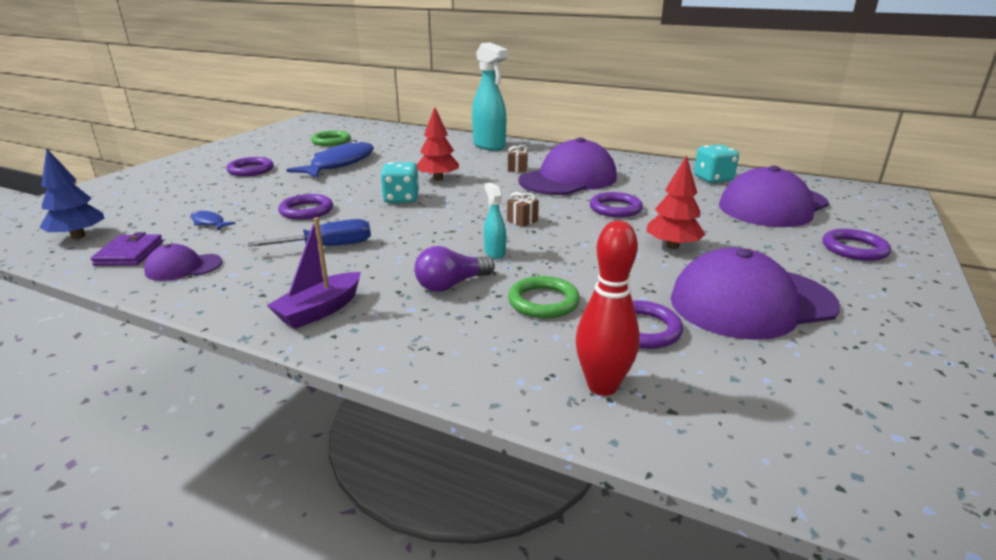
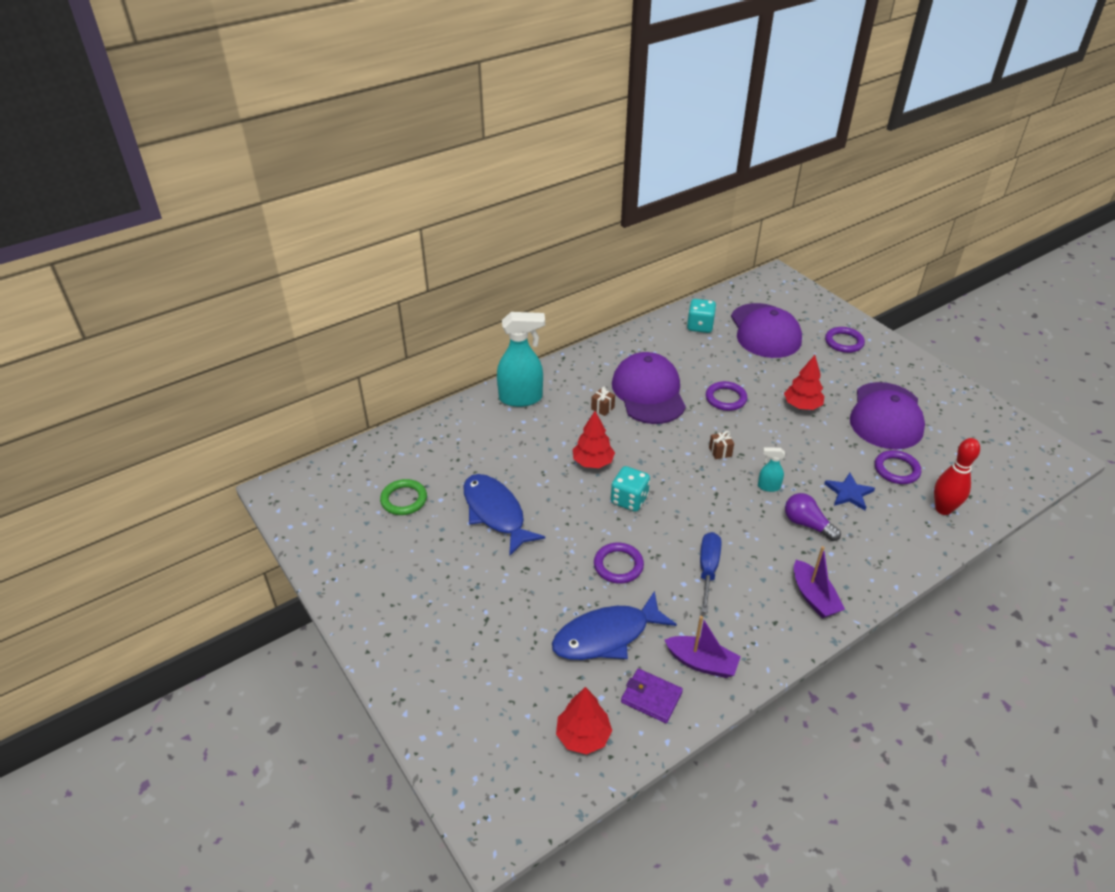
camera: 60 degrees left, 15 degrees up
(78, 236) = (583, 736): blue tree -> red tree
(183, 267) = (701, 663): purple cap -> purple boat
(209, 222) = (606, 636): blue fish -> blue fish, size x2.32
(251, 170) = (462, 583): purple ring -> none
(451, 285) = (807, 524): purple light bulb -> purple light bulb turned 135 degrees clockwise
(543, 302) = (849, 493): green ring -> blue star

